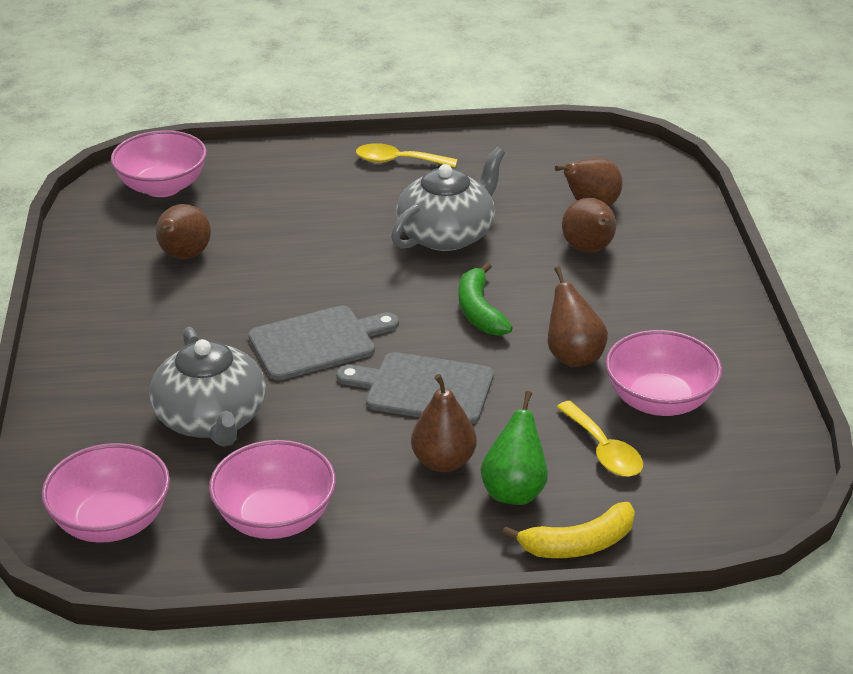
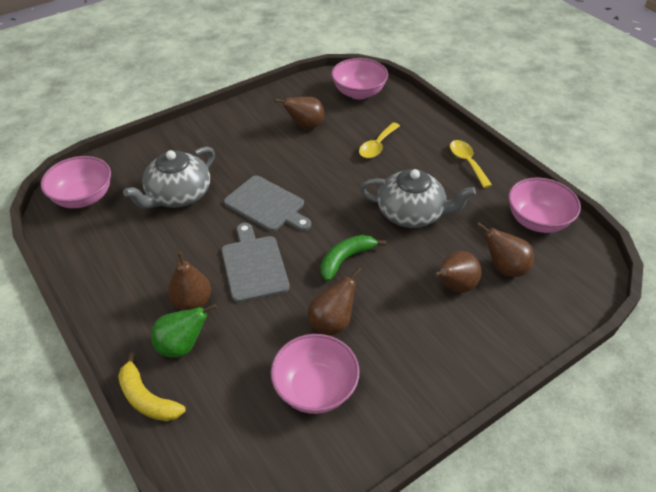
camera: 60 degrees right, 10 degrees up
(275, 518) = (111, 253): pink bowl -> pink bowl (537, 221)
(603, 450) = (245, 376): yellow spoon -> yellow spoon (377, 146)

